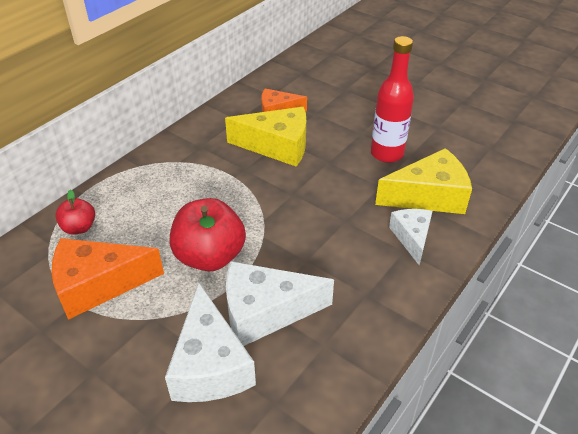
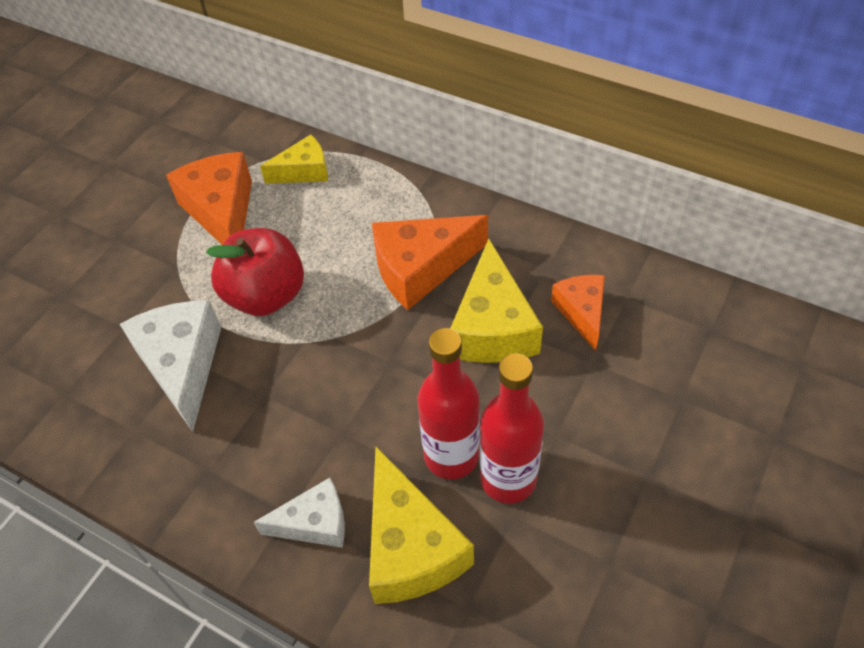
camera: 85 degrees right, 10 degrees up
(79, 228) = (304, 171): red apple -> yellow cheese
(210, 364) = (116, 329): white cheese -> none
(216, 172) = (421, 268): none -> orange cheese
(369, 173) = (451, 456): none -> red bottle

